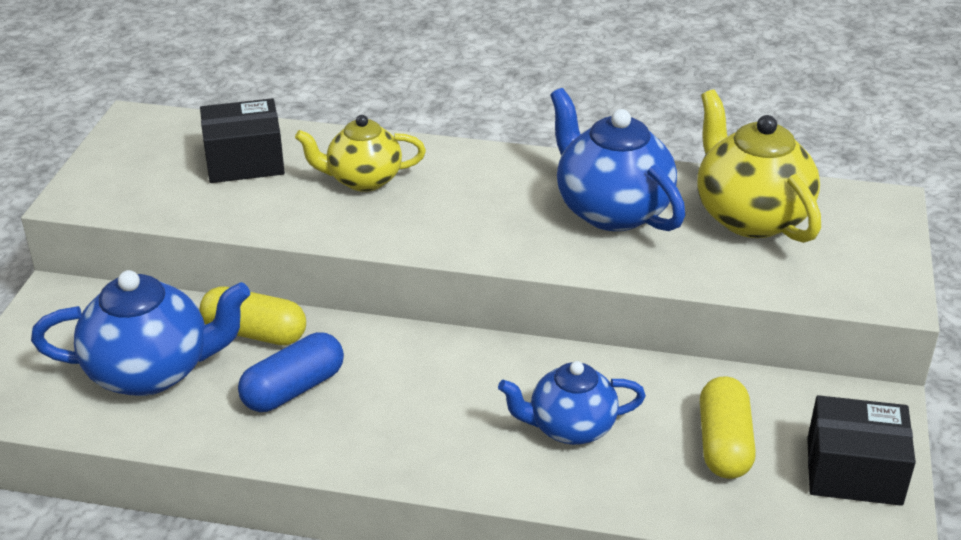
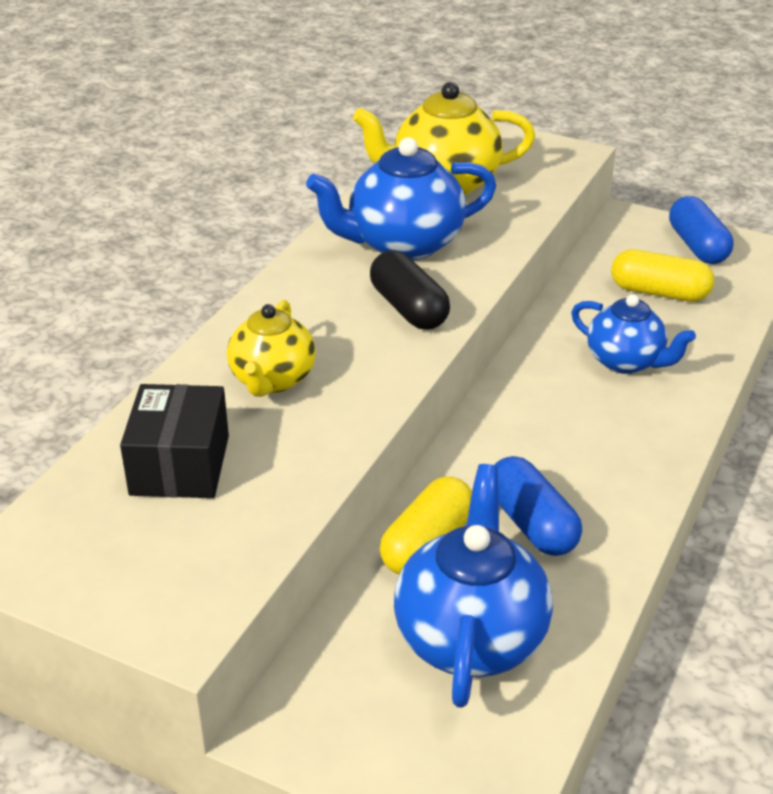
camera: 75 degrees left, 0 degrees up
(499, 230) = (409, 309): none -> black capsule
(570, 428) = (626, 361): blue teapot -> blue teapot turned 60 degrees counterclockwise
(853, 471) = (697, 246): black box -> blue capsule

